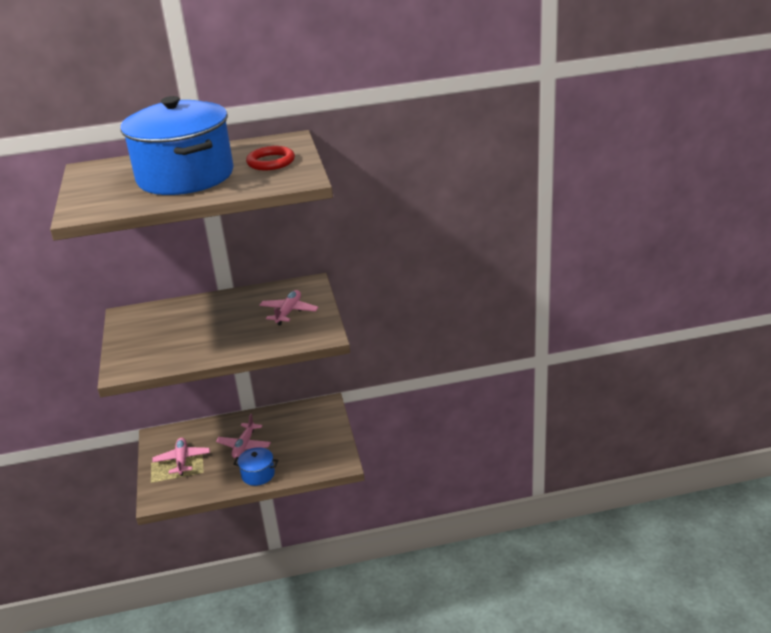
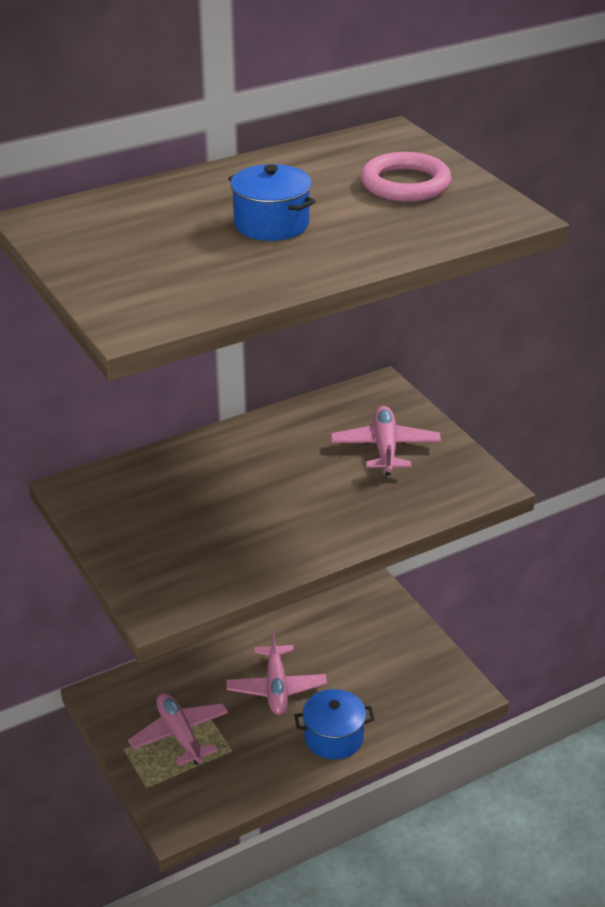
camera: 20 degrees left, 5 degrees up
(185, 176) = (271, 224): blue pot -> blue pot, size x0.40
(271, 162) = (405, 184): red ring -> pink ring

